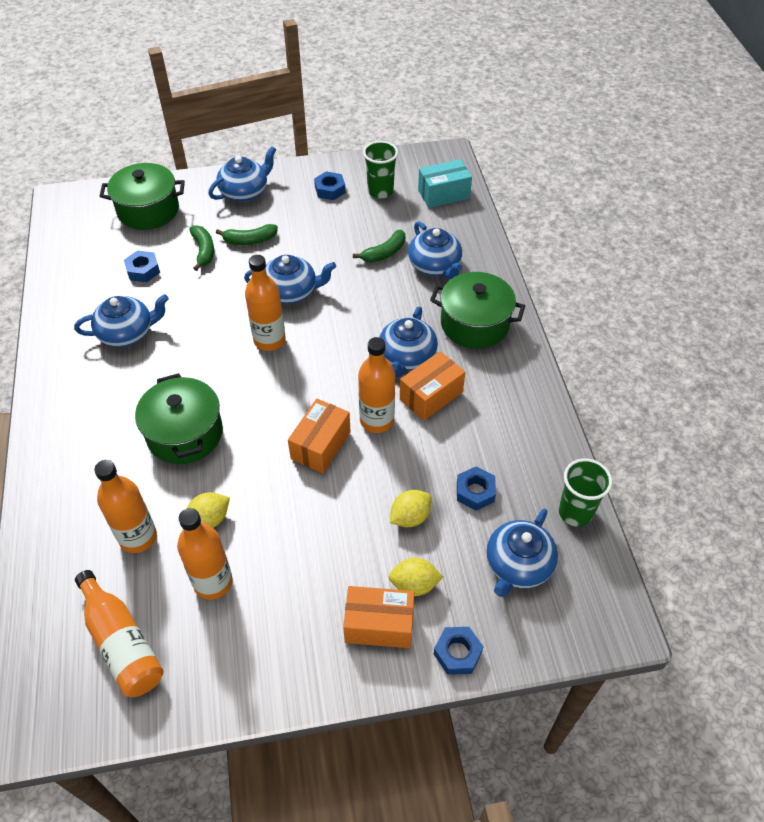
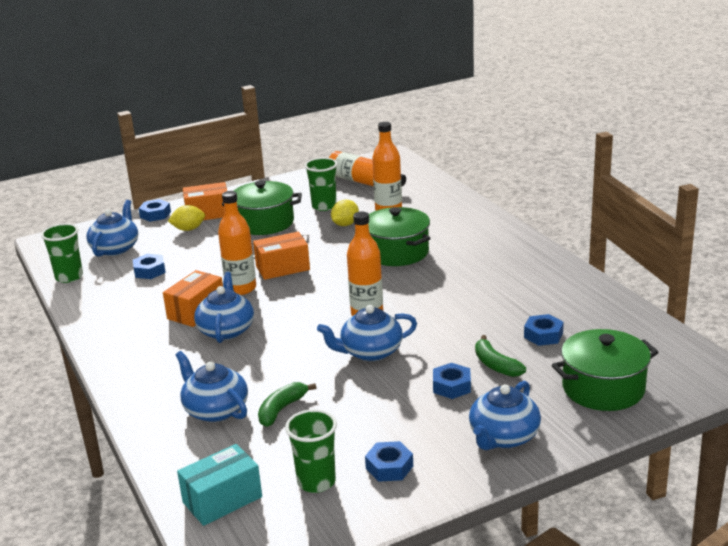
camera: 165 degrees right, 25 degrees down
(127, 333) = (506, 291): blue teapot -> none
(213, 582) = (324, 206): orange bottle -> green cup
(249, 240) = (451, 386): green banana -> blue nut
(320, 445) = (283, 268): orange box -> orange box turned 60 degrees clockwise
(410, 517) = (198, 252): yellow lemon -> none
(474, 324) = (160, 368): green pot -> green pot (264, 223)

